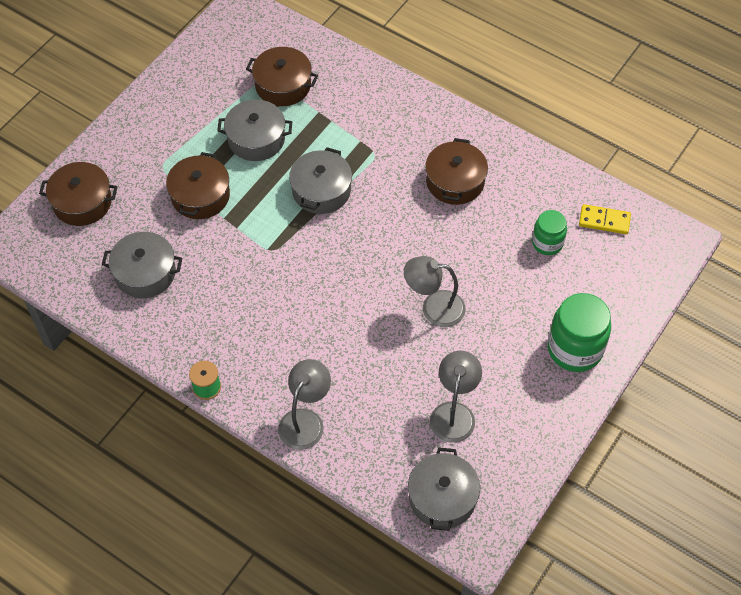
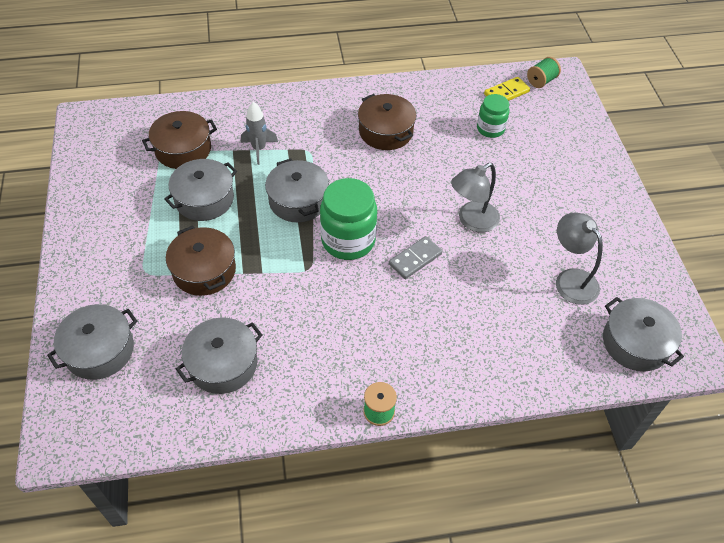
camera: 45 degrees left, 5 degrees down
(82, 202) = (99, 350): brown pot -> grey pot
(305, 420) = (482, 371): grey lamp -> none
(338, 125) = (259, 149): none -> grey rocket
(355, 303) = (415, 259): none -> grey domino
(575, 349) = (587, 180): green jar -> green jar (348, 240)
(652, 232) = (541, 81): none -> green spool

